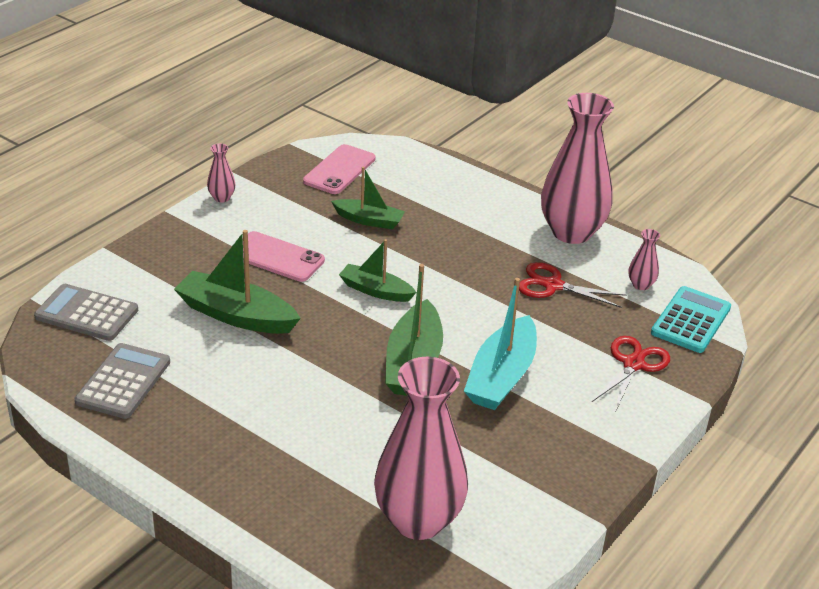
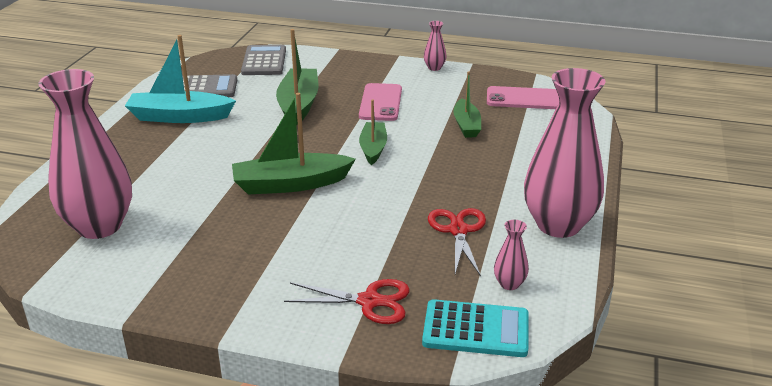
camera: 70 degrees right, 5 degrees down
(501, 376) = (300, 229): turquoise boat -> turquoise boat (179, 117)

